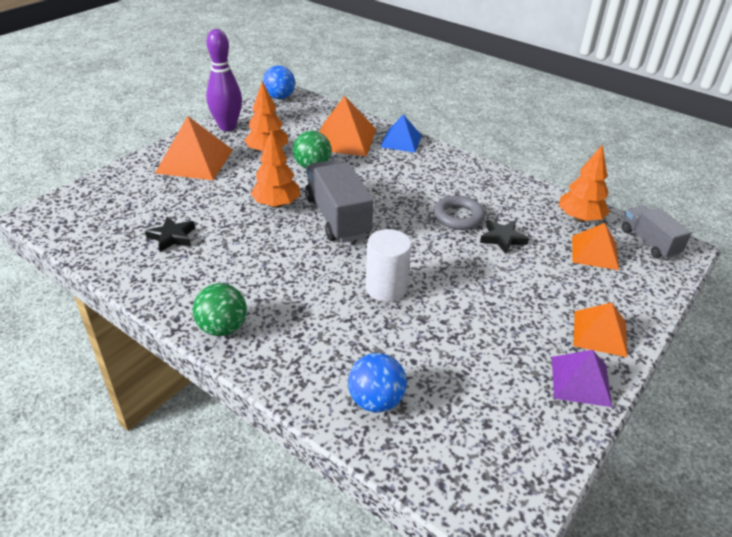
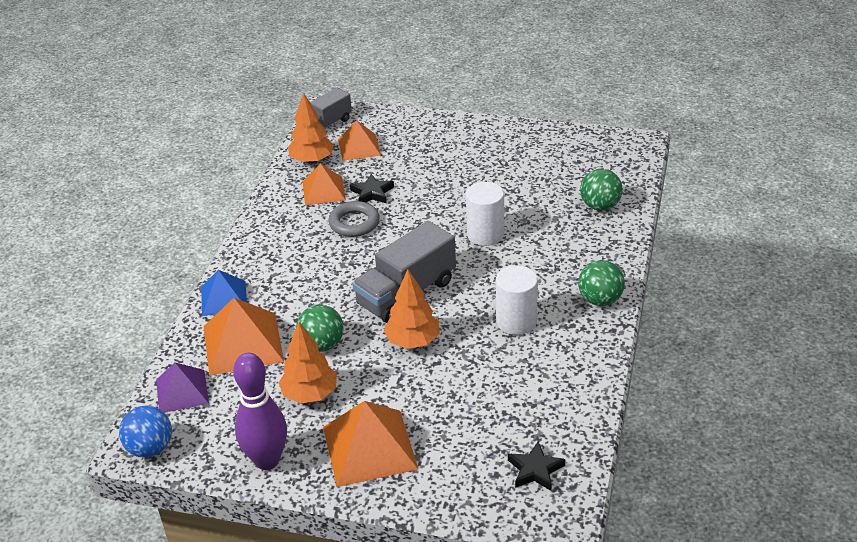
camera: 110 degrees left, 0 degrees up
(172, 237) = (518, 389): black star -> black star (535, 470)
(247, 263) = (516, 321): none -> white cylinder
(376, 400) = (600, 206): blue ball -> green ball
(580, 381) = (510, 134): purple pyramid -> purple pyramid (182, 391)
(600, 333) = (457, 133): orange pyramid -> orange pyramid (323, 190)

